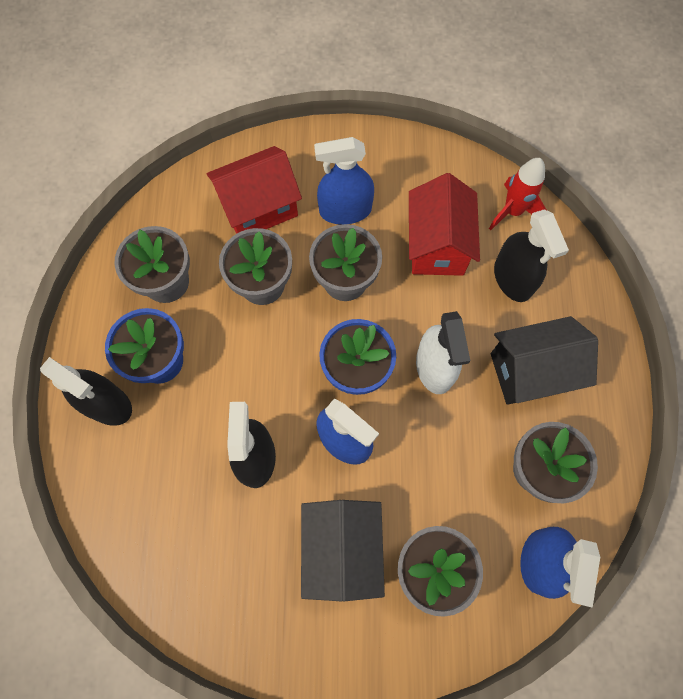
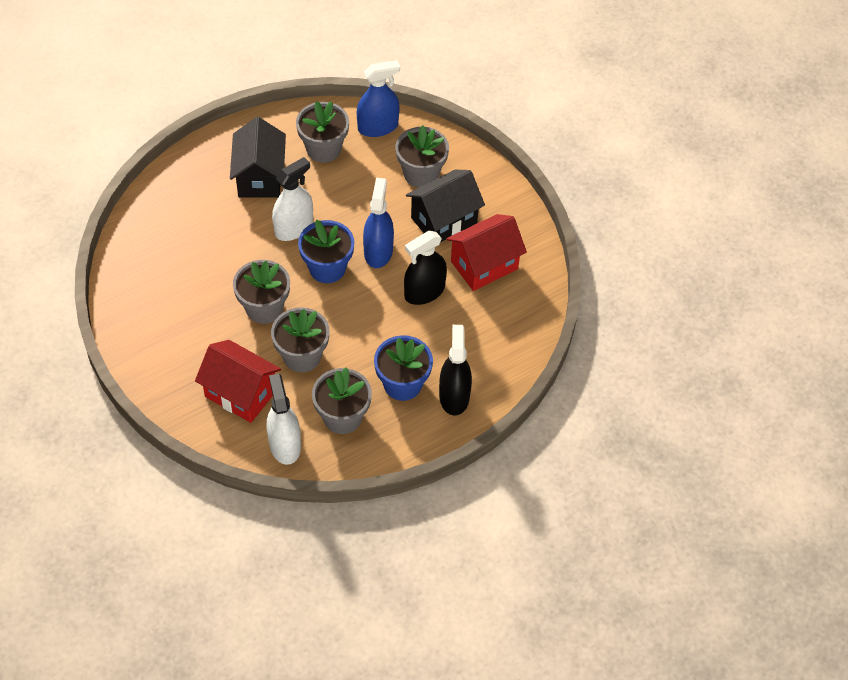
camera: 125 degrees left, 15 degrees down
(176, 216) = (285, 445): none -> white spray bottle
(345, 210) = (206, 337): blue spray bottle -> none
(437, 245) = (198, 268): red house -> red house (484, 265)
(512, 211) = (139, 236): red rocket -> none
(512, 278) = (196, 214): black spray bottle -> none
(531, 371) = (260, 177): black house -> black house turned 45 degrees clockwise

